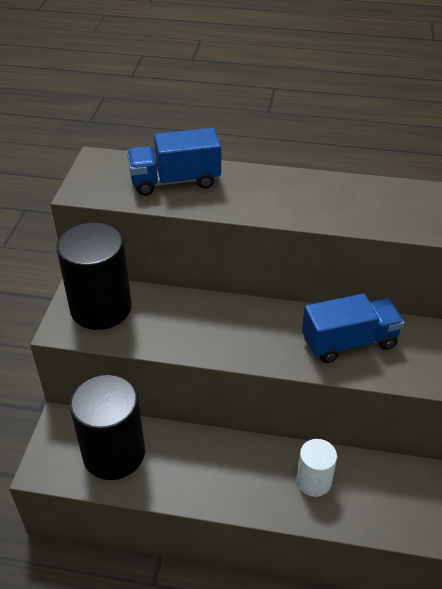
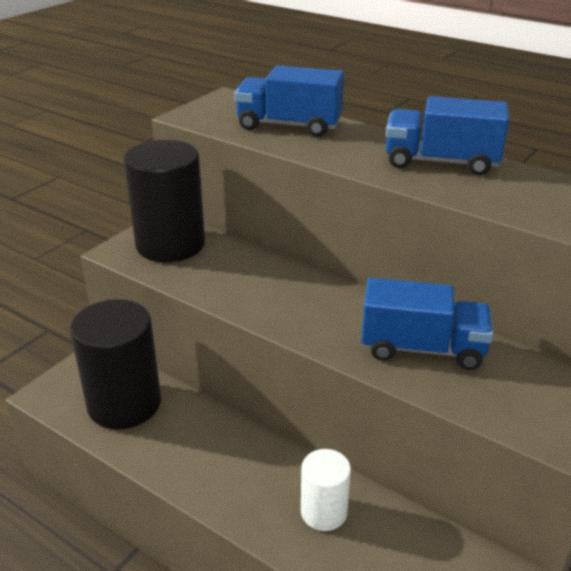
camera: 25 degrees right, 10 degrees down
(316, 191) = (441, 162): none -> blue truck

